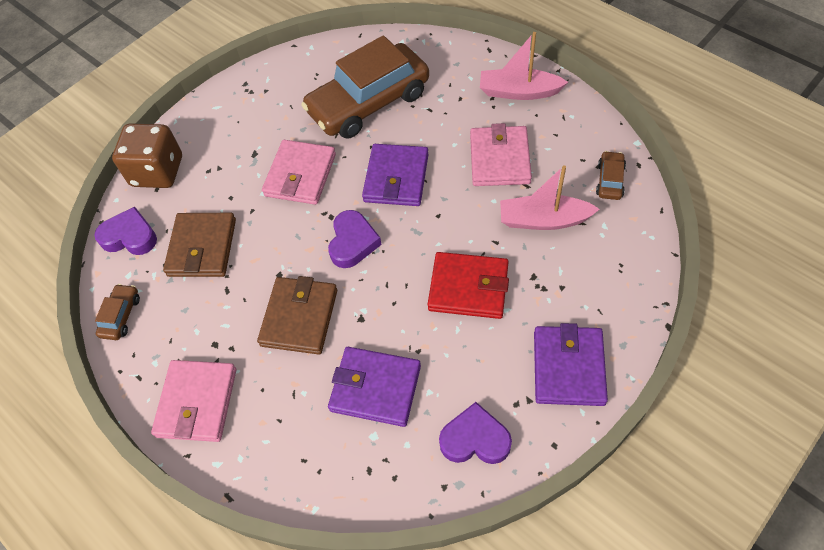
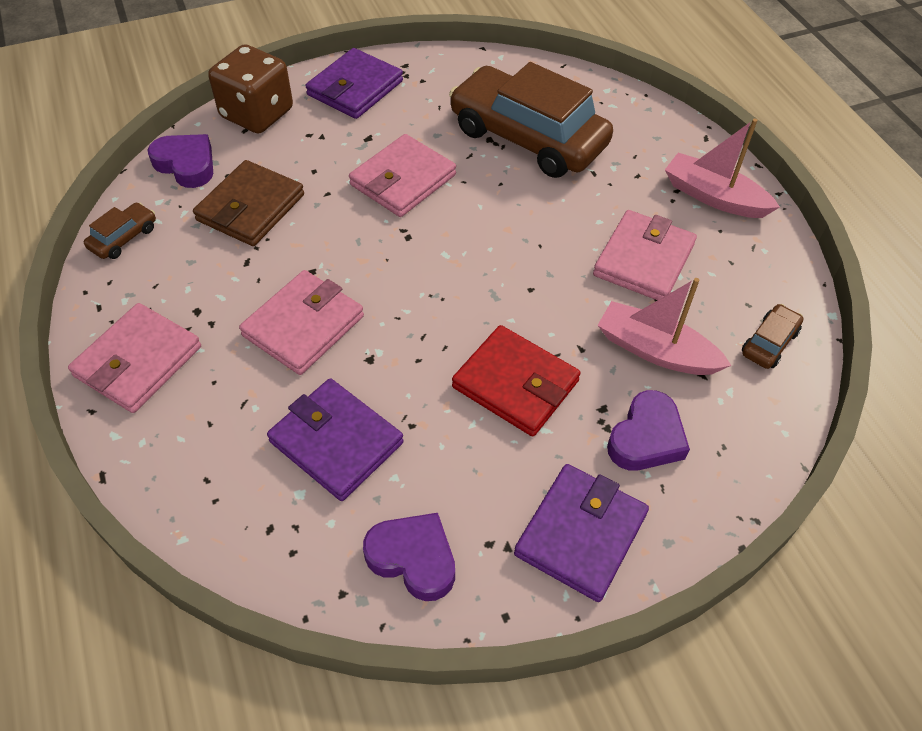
camera: 20 degrees right, 5 degrees down
(299, 317) = (303, 326): brown wallet -> pink wallet
(353, 242) = (414, 274): purple heart -> purple heart (646, 438)
(369, 103) = (528, 138): brown car -> brown car turned 45 degrees clockwise
(396, 178) = (508, 228): purple wallet -> purple wallet (355, 88)

